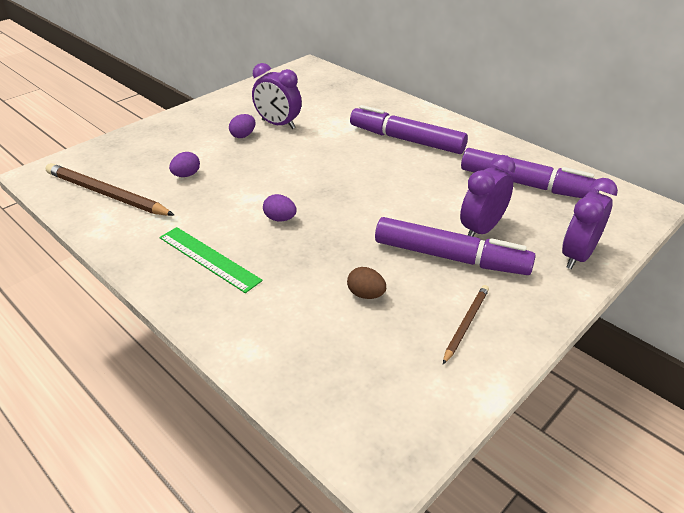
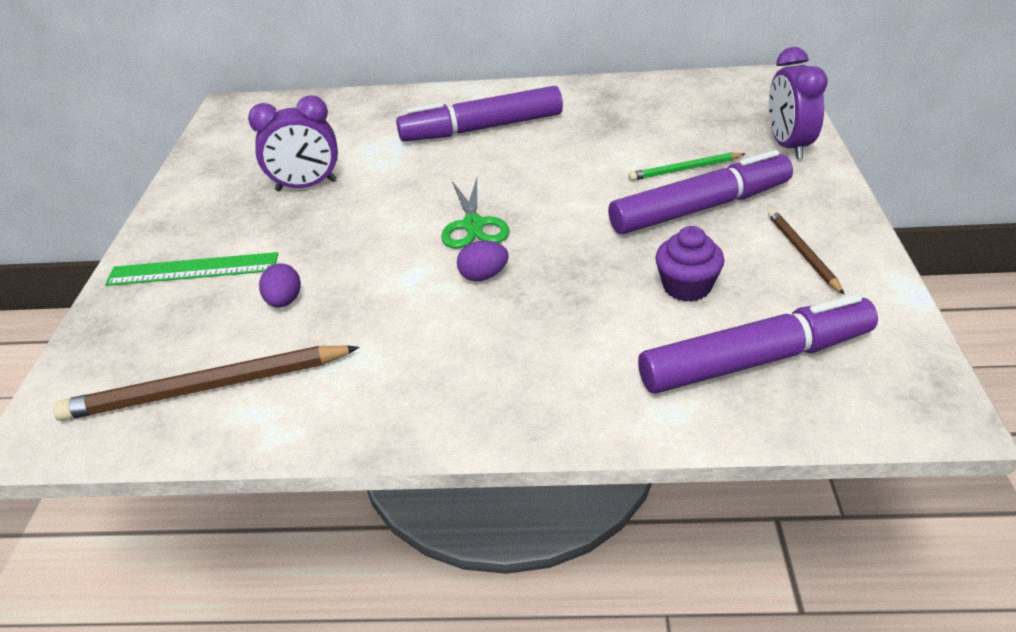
camera: 40 degrees left, 0 degrees up
(208, 258) = (475, 364): green ruler -> green ruler (193, 269)
(243, 135) = (282, 220): purple egg -> none
(317, 190) = (473, 225): none -> green scissors
(366, 294) = (687, 287): brown egg -> purple cupcake
(481, 229) = (685, 169): purple clock -> green pencil
(525, 184) = (657, 111): purple marker -> purple marker (756, 360)

